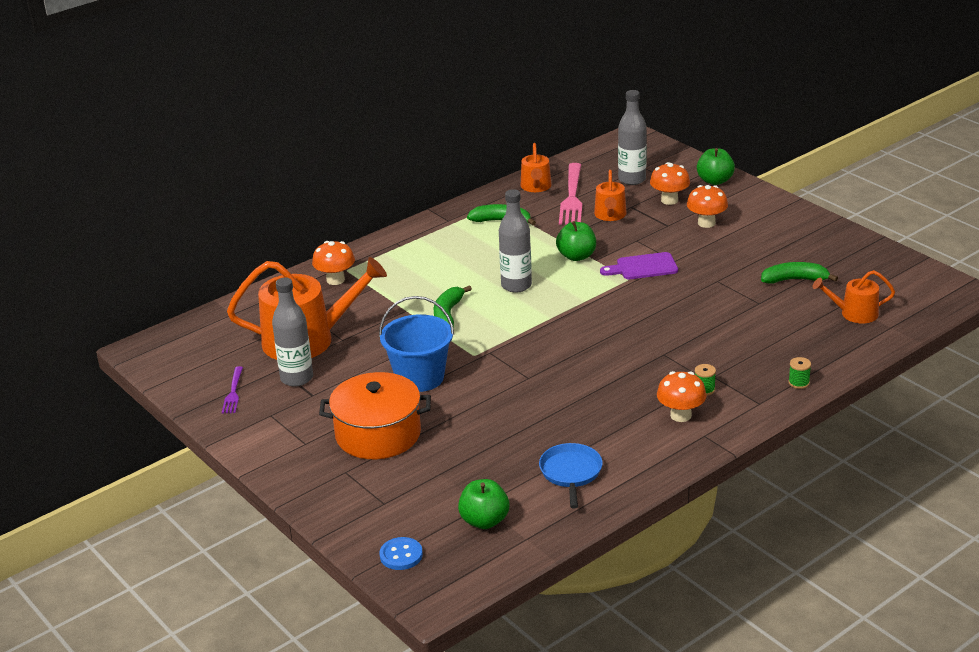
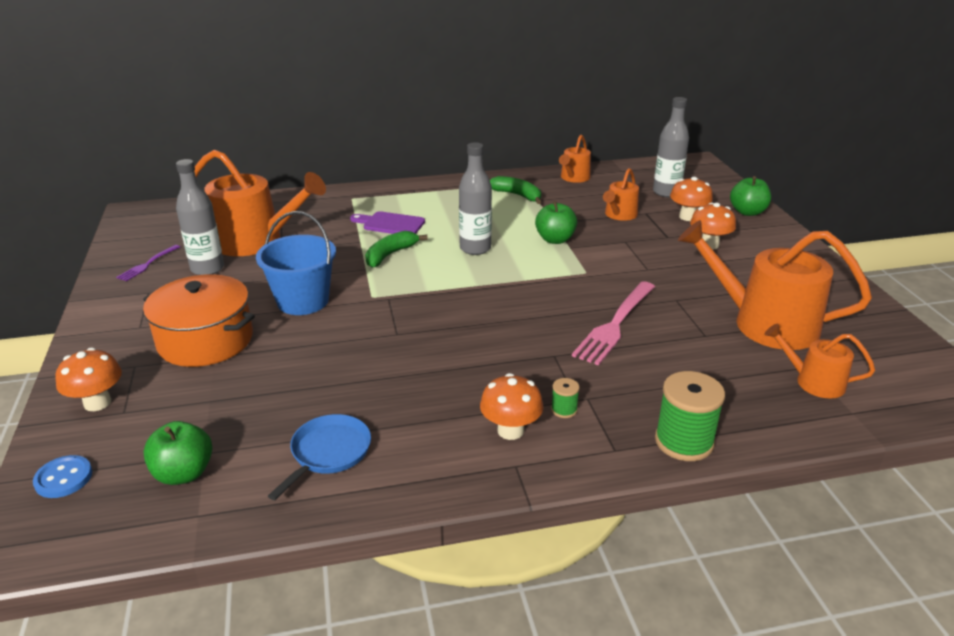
camera: 25 degrees right, 0 degrees up
(335, 280) = (334, 203): orange mushroom -> orange mushroom (97, 403)
(572, 197) = (598, 193): pink fork -> pink fork (615, 324)
(643, 267) = (610, 266): purple cutting board -> purple cutting board (390, 224)
(795, 280) = (765, 323): green banana -> orange watering can
(799, 383) = (684, 442): green spool -> green spool, size x2.09

